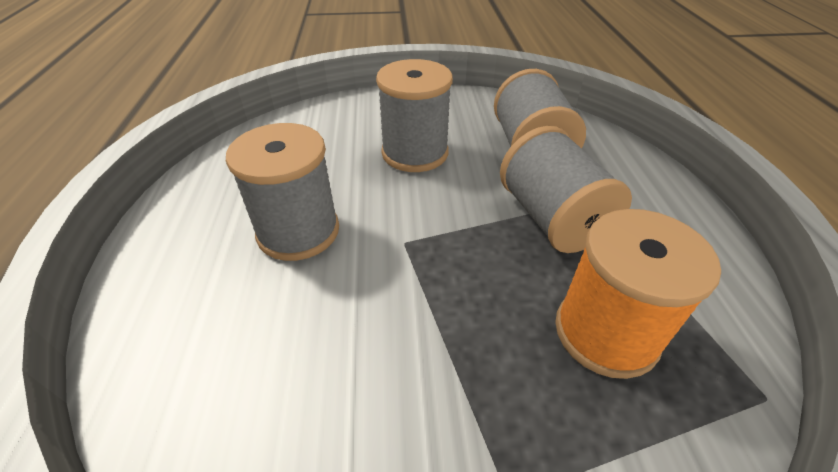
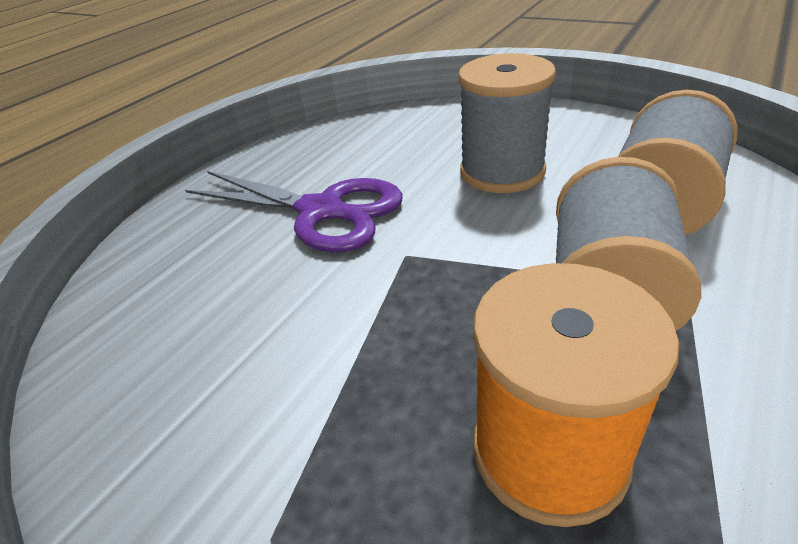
camera: 40 degrees right, 5 degrees down
(298, 231) = (321, 211): grey spool -> purple scissors

